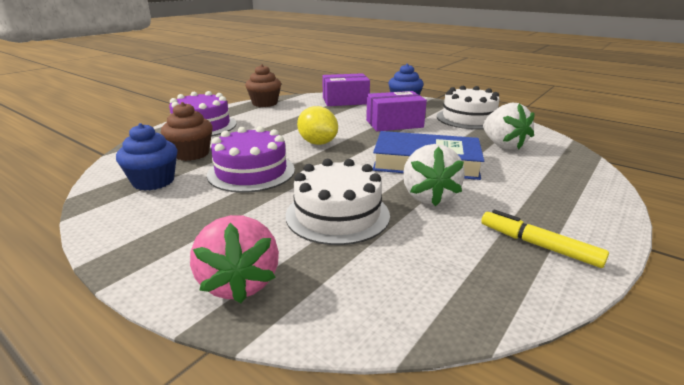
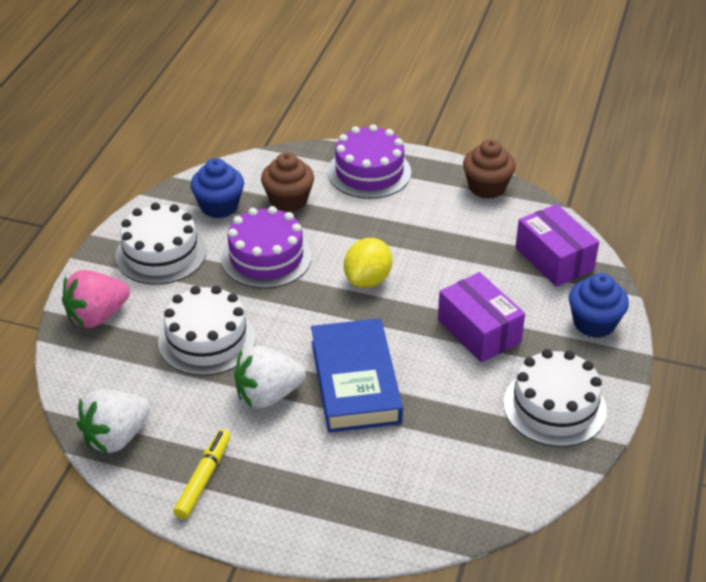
camera: 70 degrees right, 15 degrees up
(180, 221) = (161, 254): none -> white cake
(503, 145) = (454, 450): white strawberry -> white strawberry (116, 437)

